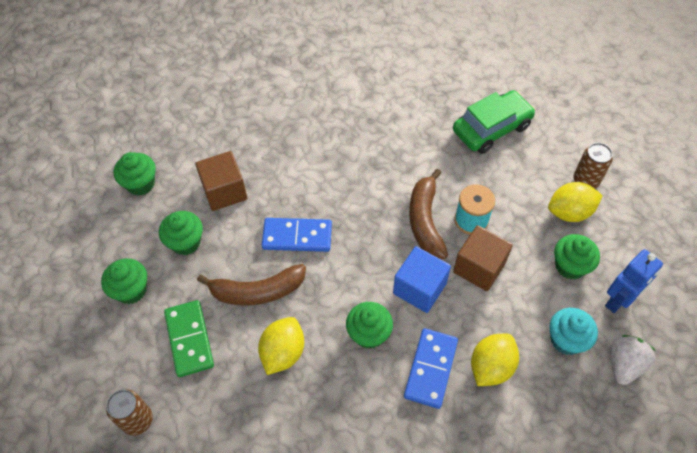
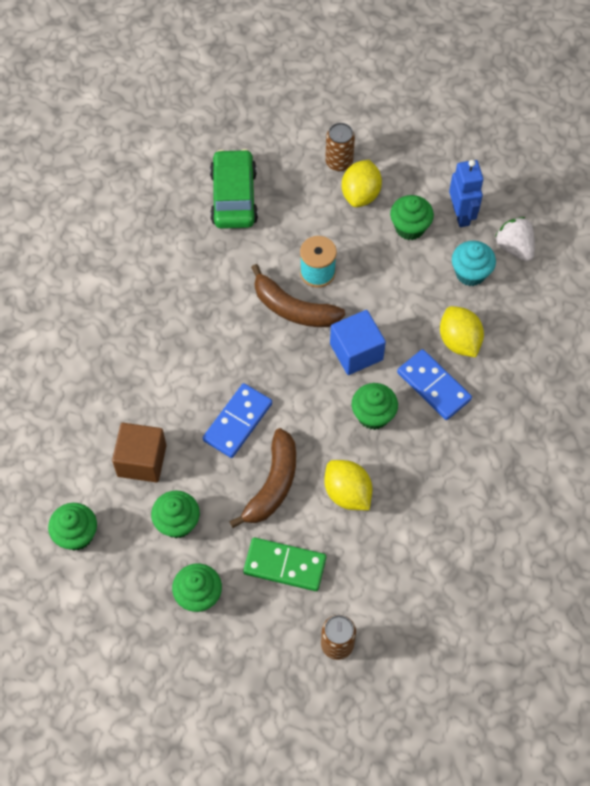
camera: 60 degrees left, 5 degrees up
(479, 267) = (366, 295): brown cube -> none

